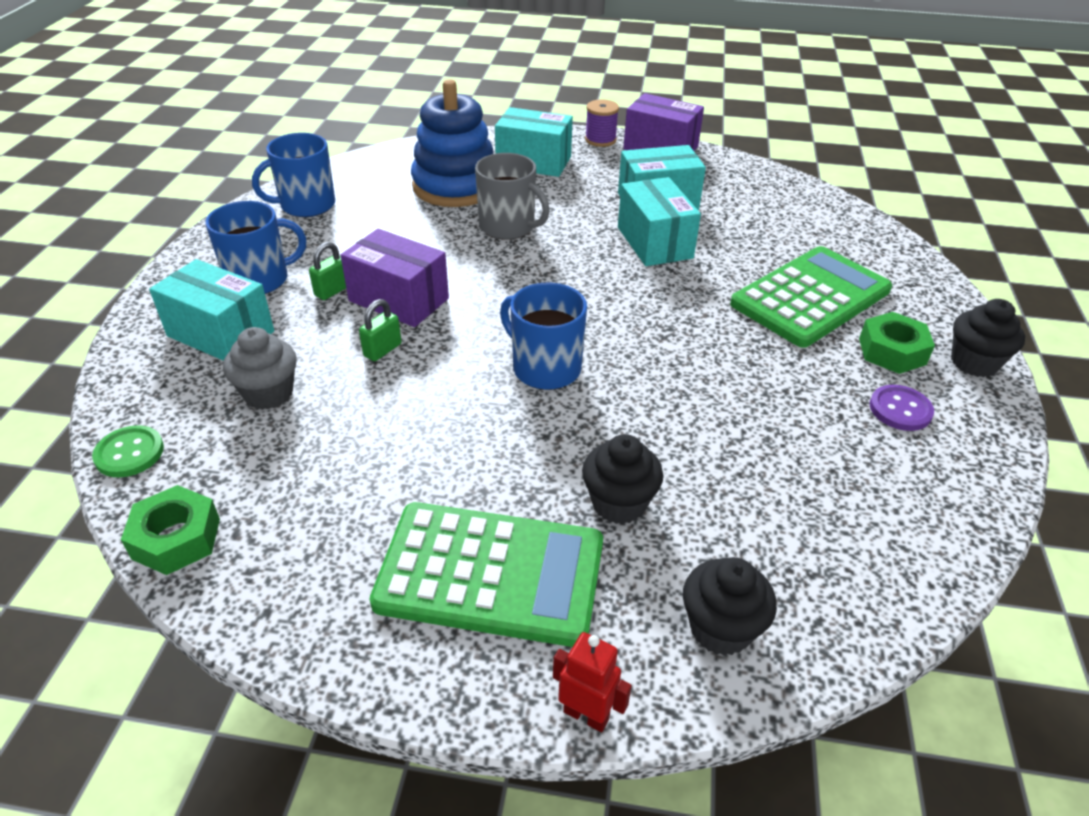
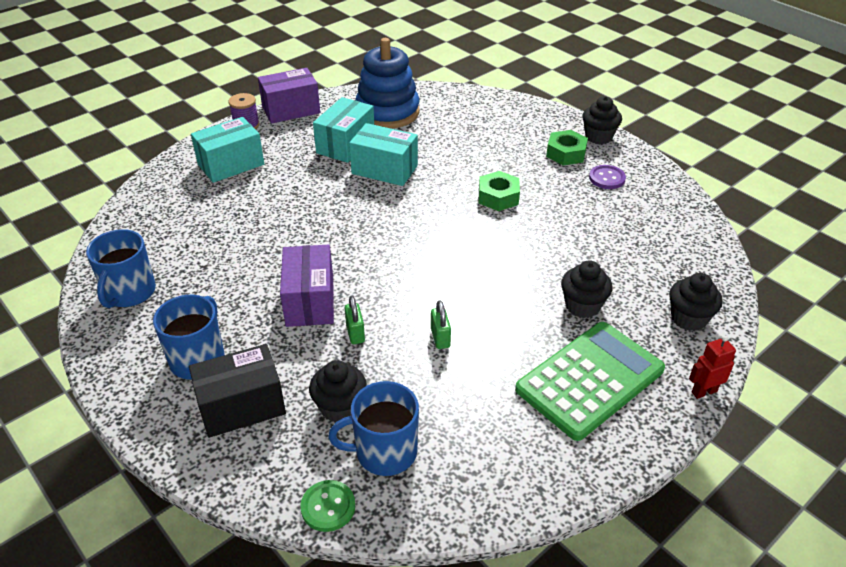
camera: 50 degrees left, 0 degrees up
(176, 538) = (440, 510): green nut -> green nut (498, 197)
(221, 333) = (242, 406): turquoise box -> black box
(268, 393) = (340, 407): grey cupcake -> black cupcake
(332, 291) = (260, 327): green padlock -> green padlock (440, 338)
(398, 300) = (310, 301): purple box -> purple box turned 75 degrees counterclockwise
(455, 186) = (210, 211): blue stacking toy -> blue stacking toy (387, 112)
(508, 227) = (291, 214): grey mug -> none
(545, 368) = (450, 274): blue mug -> blue mug (384, 452)
(810, 297) = (498, 150): green calculator -> none

